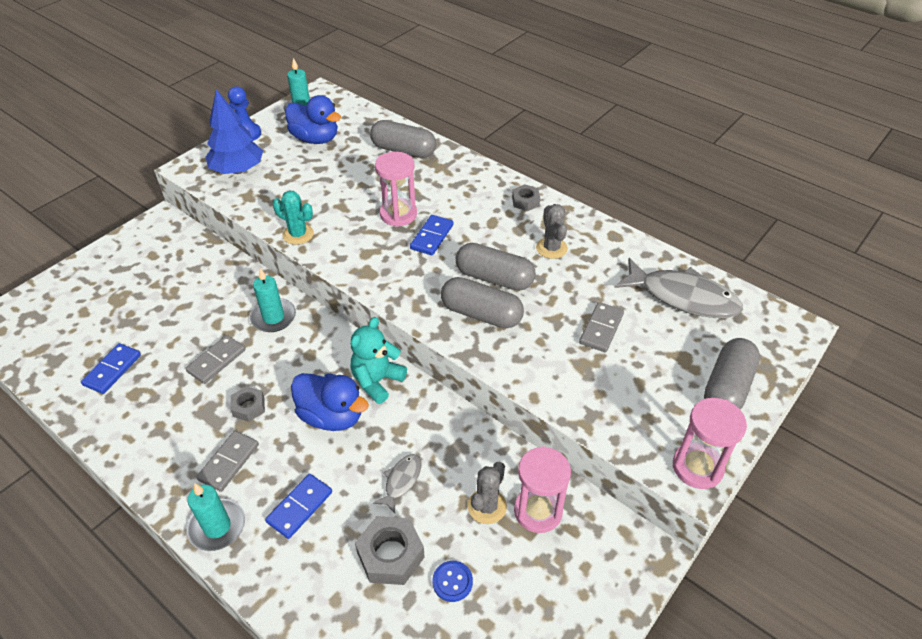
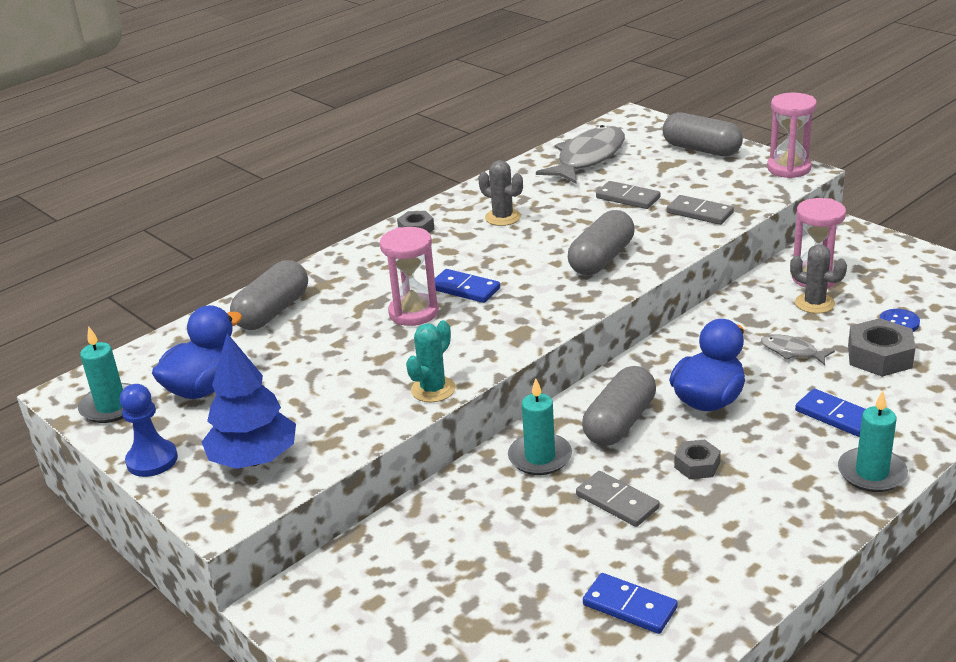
camera: 80 degrees left, 15 degrees down
(229, 462) = (782, 473): grey domino -> grey domino (700, 213)
(377, 381) = (656, 370): turquoise teddy bear -> none
(494, 278) = (546, 251): grey capsule -> grey capsule (619, 422)
(551, 248) = (503, 217): grey cactus -> grey cactus turned 45 degrees clockwise

